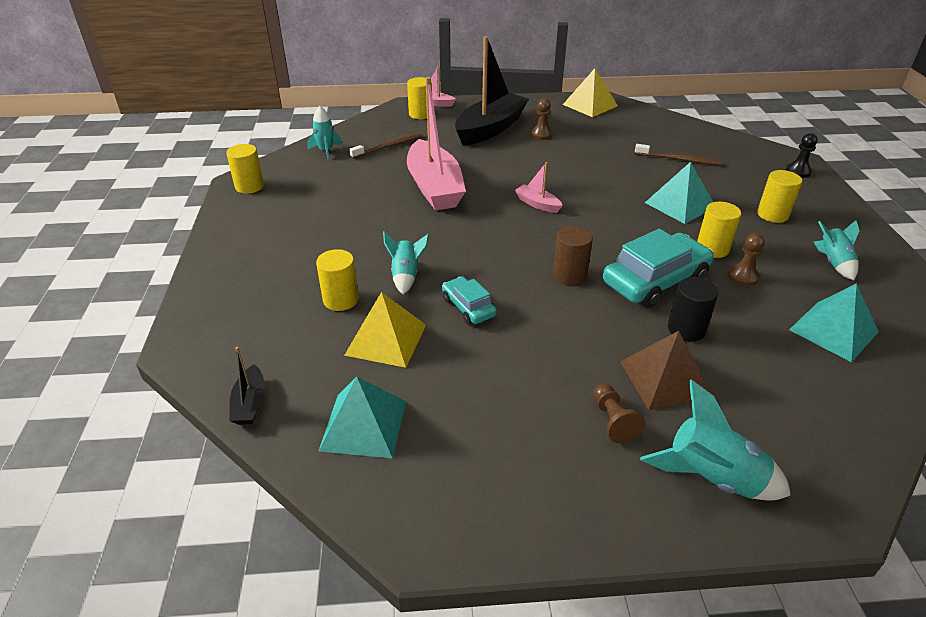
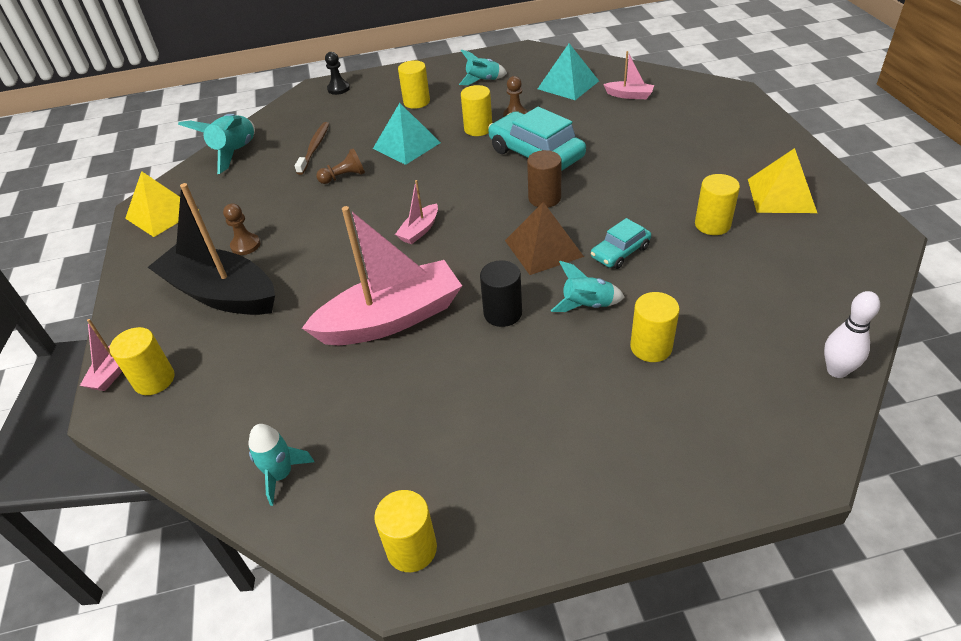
camera: 95 degrees left, 5 degrees up
(250, 403) = (837, 370): black boat -> white bowling pin
(364, 425) = (806, 286): turquoise pyramid -> none
(386, 339) = (694, 297): yellow pyramid -> yellow pyramid (781, 195)
(389, 146) = (269, 394): brown toothbrush -> none
(490, 383) = (712, 224): none -> yellow cylinder
(613, 421) = (714, 165): brown pawn -> brown pawn (344, 177)
(665, 379) = (657, 146): brown pyramid -> brown pyramid (543, 248)
(686, 329) = (595, 139): black cylinder -> black cylinder (502, 313)
(712, 478) = (738, 128): turquoise rocket -> turquoise rocket (235, 153)
(808, 383) = (629, 95): none -> pink boat

